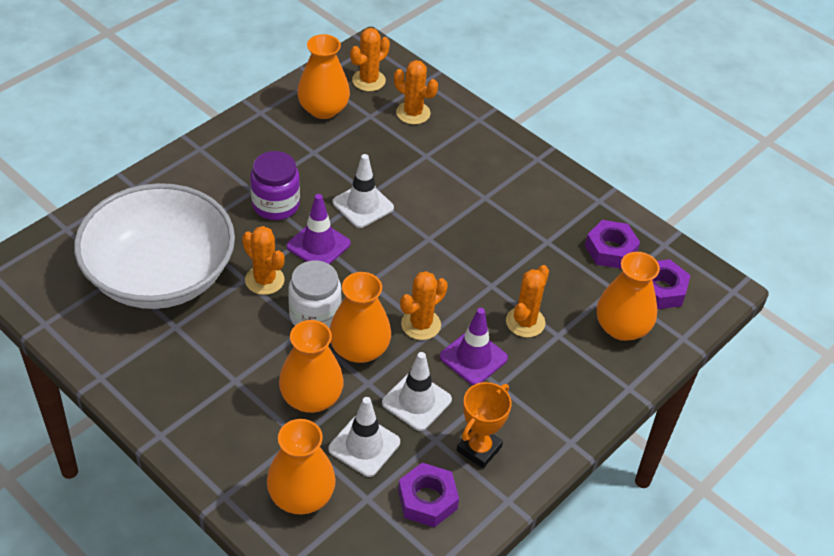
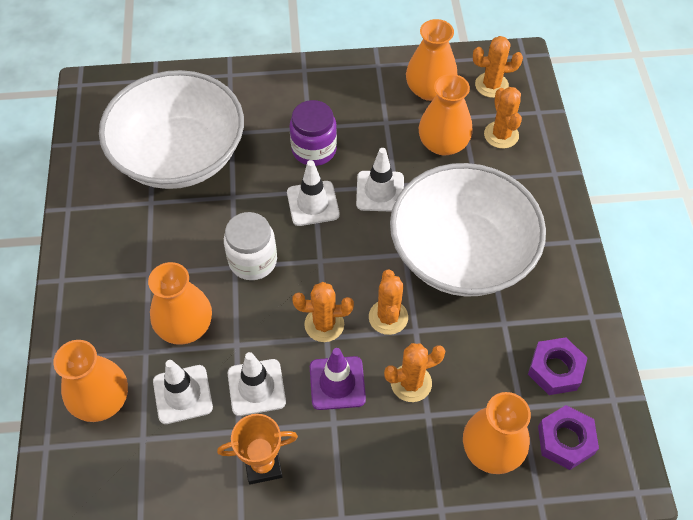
camera: 45 degrees right, 10 degrees up
(264, 280) = (246, 207): orange cactus -> orange cactus (388, 317)
(318, 245) = (313, 203): purple traffic cone -> white traffic cone
(359, 349) = (258, 311): orange vase -> orange vase (443, 143)
(427, 500) = (182, 476): purple nut -> none
(469, 212) = (461, 253): none -> white bowl

